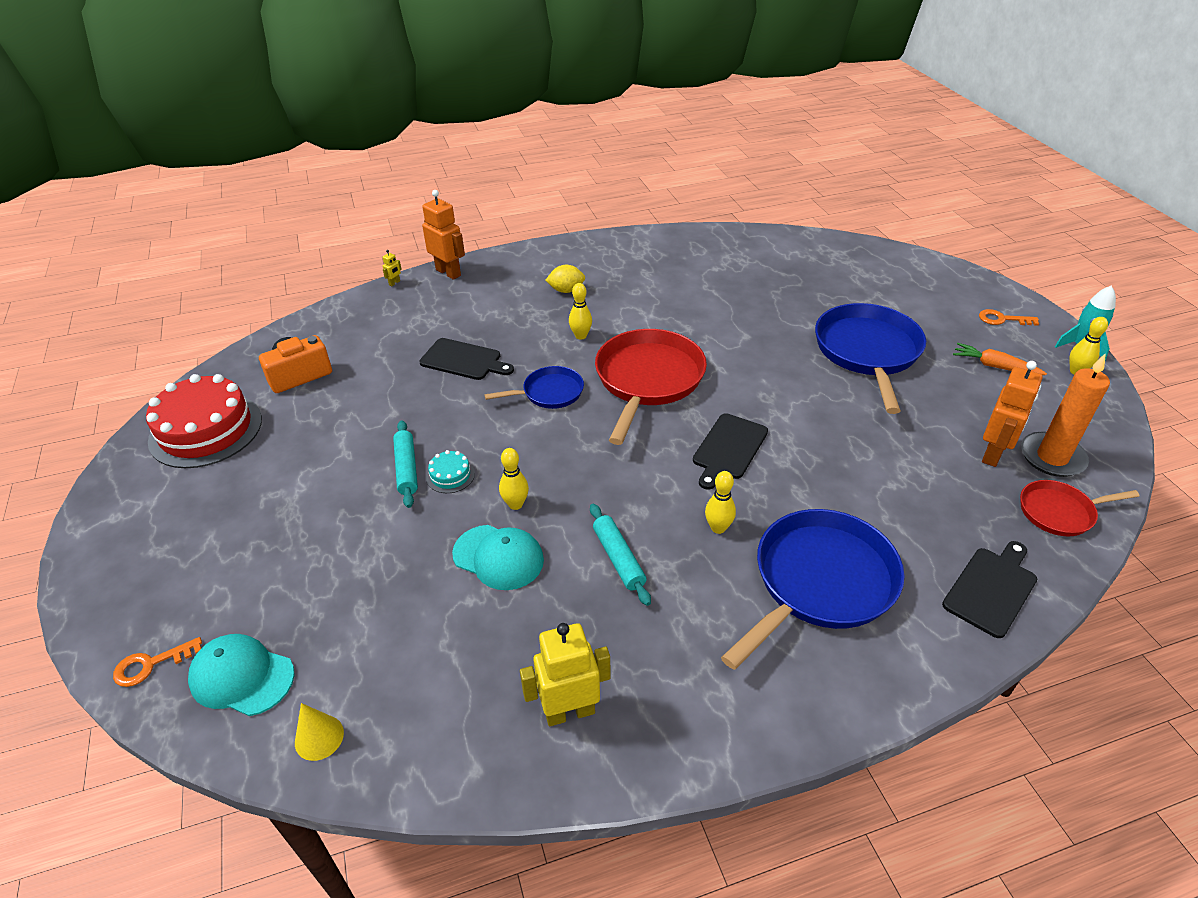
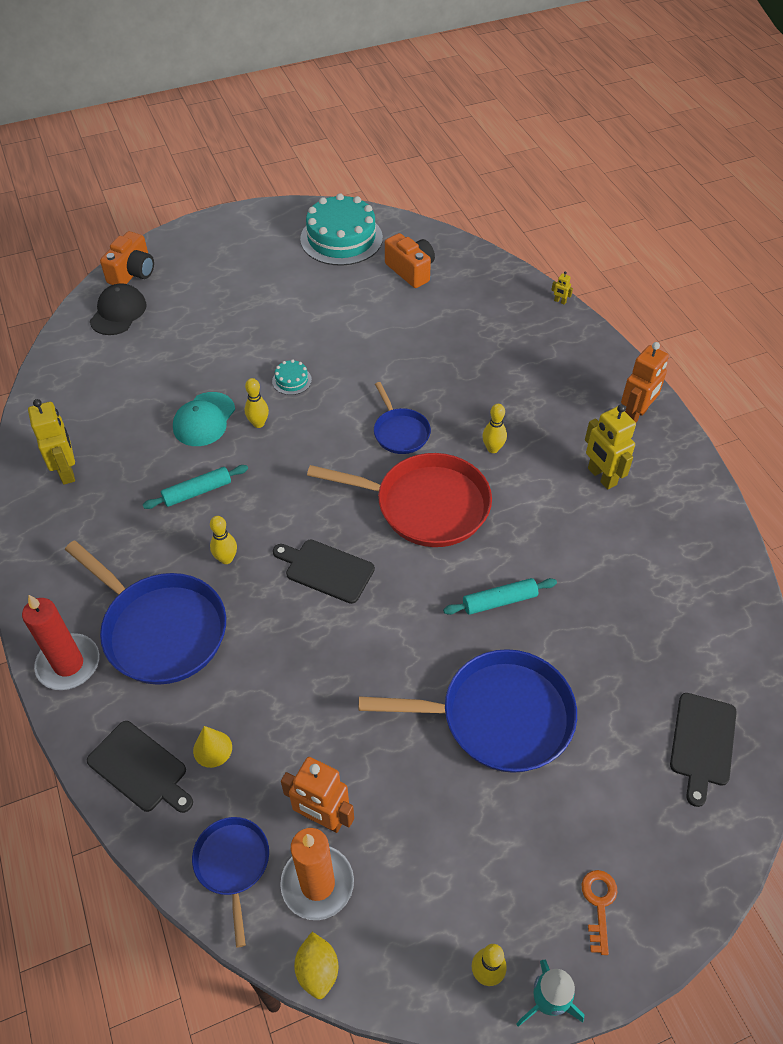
camera: 85 degrees right, 10 degrees up
(151, 664) = (132, 273): orange key -> orange camera
(206, 430) = (341, 238): red cake -> turquoise cake
(242, 677) = (118, 312): turquoise cap -> black cap
(319, 737) = (70, 355): yellow cone -> yellow cone (212, 749)
(407, 468) = (299, 354): turquoise rolling pin -> turquoise rolling pin (499, 601)
(448, 272) = (587, 336): orange robot -> orange robot (635, 416)
(463, 360) = (442, 367): black cutting board -> black cutting board (702, 743)
(566, 290) = (574, 431): yellow lemon -> yellow lemon (317, 970)
(621, 282) = (601, 477): none -> yellow robot
(882, 671) = (68, 664): none -> red candle
(994, 366) = (486, 863): orange carrot -> none
(1059, 512) = (233, 864): red pan -> blue pan

